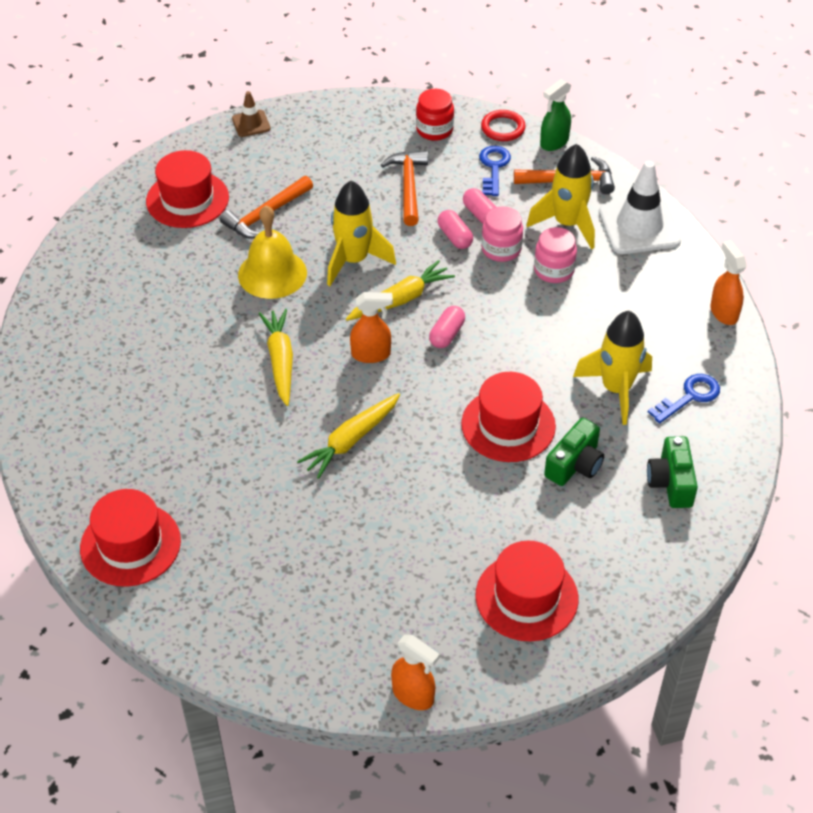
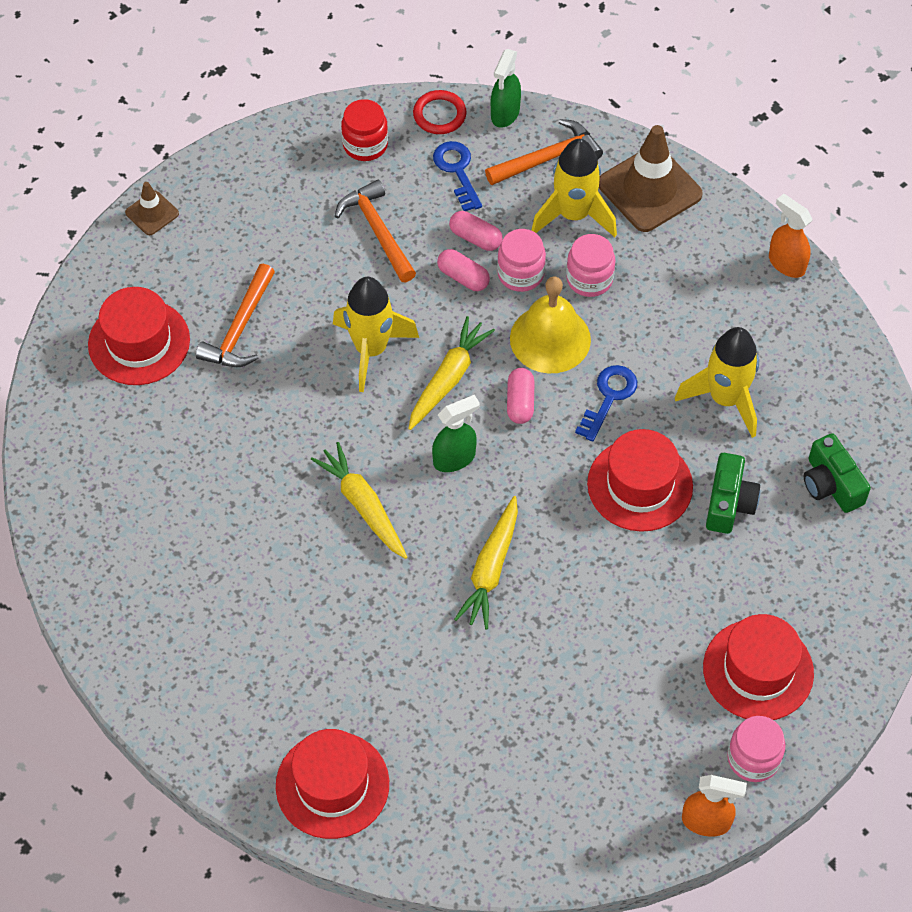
camera: 25 degrees left, 10 degrees up
(272, 273) = (291, 401): yellow bell -> yellow bell (550, 339)
(371, 354) = (454, 458): orange spray bottle -> green spray bottle
(482, 663) = (753, 758): none -> pink jar
(639, 226) = (649, 189): white traffic cone -> brown traffic cone
(689, 397) = (801, 378): blue key -> blue key (609, 397)

